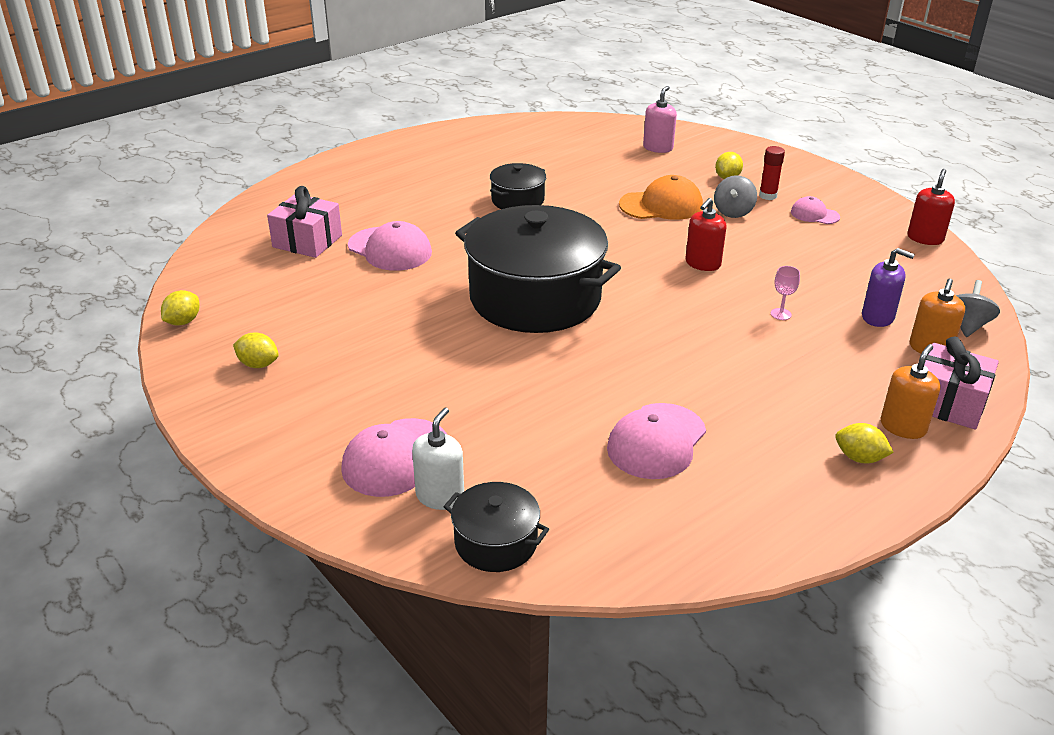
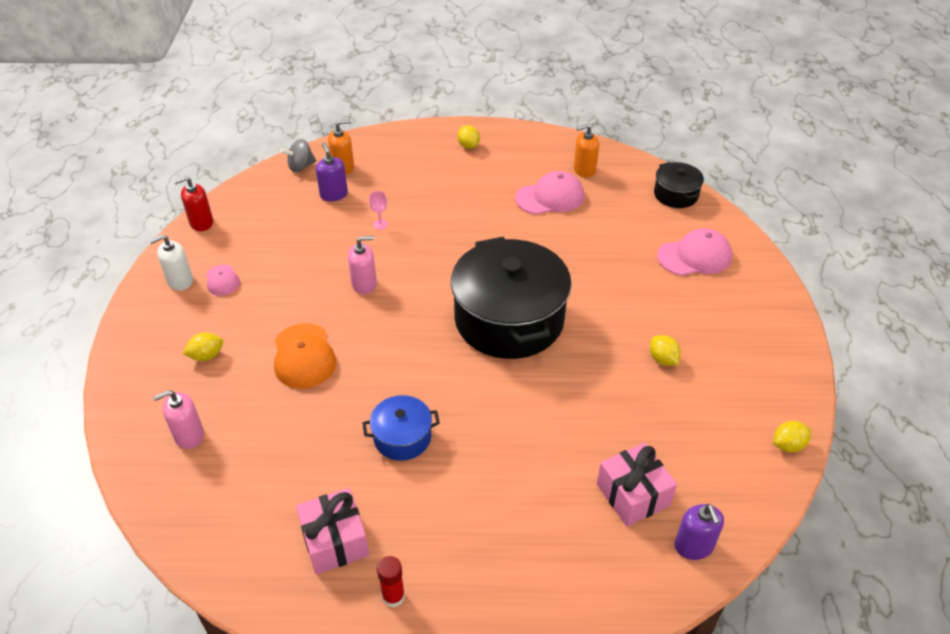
camera: 140 degrees left, 10 degrees up
(239, 236) = (694, 546): none -> purple soap dispenser
(258, 364) = (745, 367): yellow lemon -> yellow lemon (663, 359)
(390, 249) = (569, 437): pink cap -> none
(440, 496) = (686, 226): white soap dispenser -> white soap dispenser (180, 281)
(518, 200) = (402, 437): black pot -> blue pot
(661, 205) = (304, 356): orange cap -> orange cap turned 135 degrees counterclockwise
(702, 263) = (364, 284): red soap dispenser -> pink soap dispenser
(733, 212) = (268, 316): grey spinning top -> none
(768, 196) = (216, 317): red glue stick -> red glue stick (393, 596)
(903, 427) = (427, 146): orange soap dispenser -> orange soap dispenser (584, 170)
(948, 403) = (387, 144): pink gift -> pink gift (335, 541)

